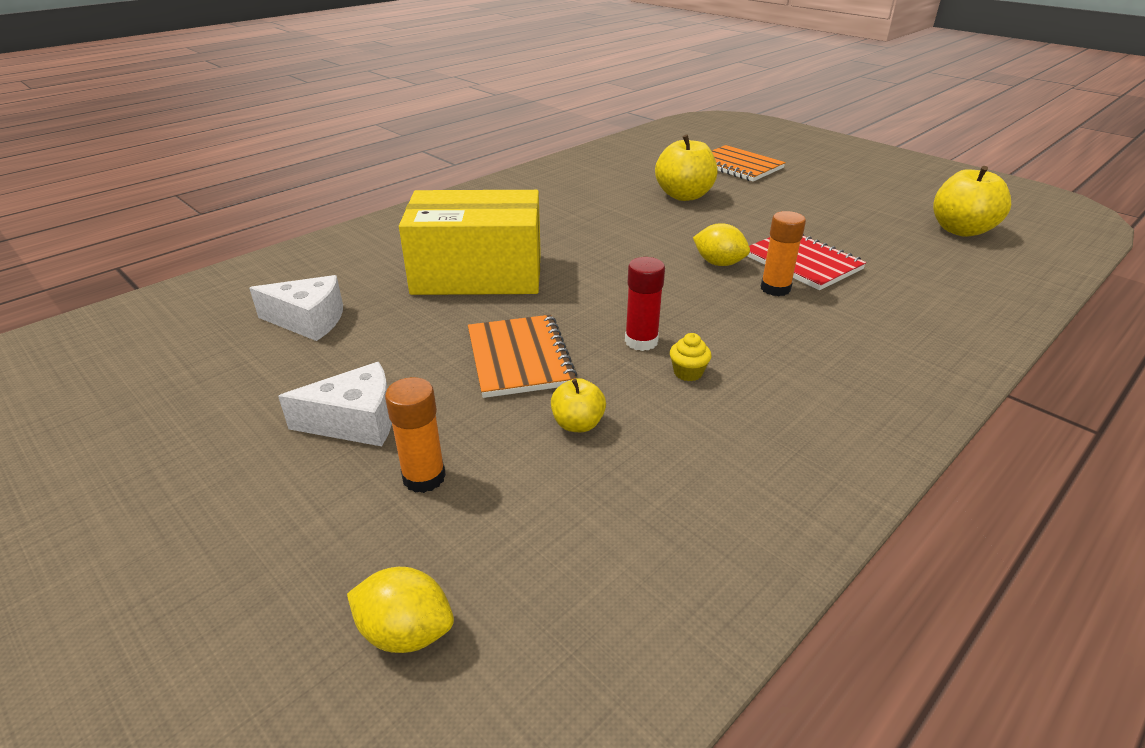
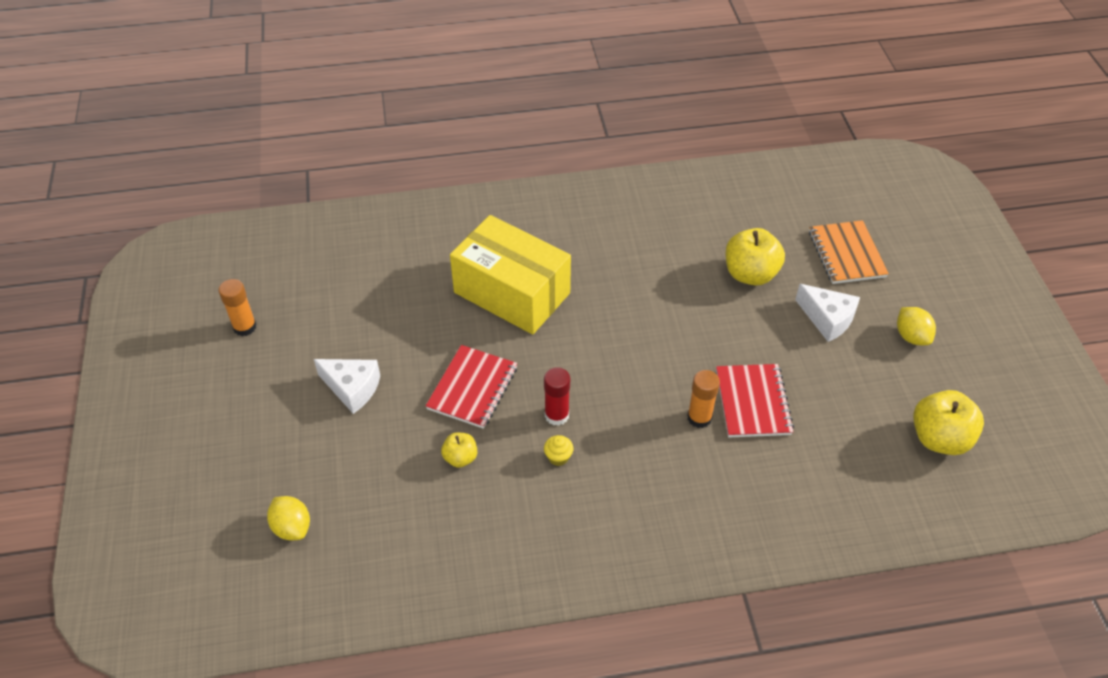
camera: 35 degrees right, 15 degrees up
(309, 321) = (380, 287): white cheese -> white cheese (827, 319)
(424, 477) = (358, 447): orange glue stick -> orange glue stick (245, 327)
(520, 358) = (472, 388): orange notebook -> red notebook
(718, 263) = (688, 370): yellow lemon -> yellow lemon (911, 336)

